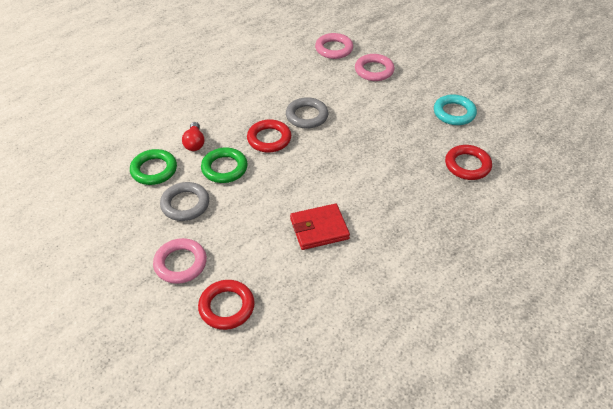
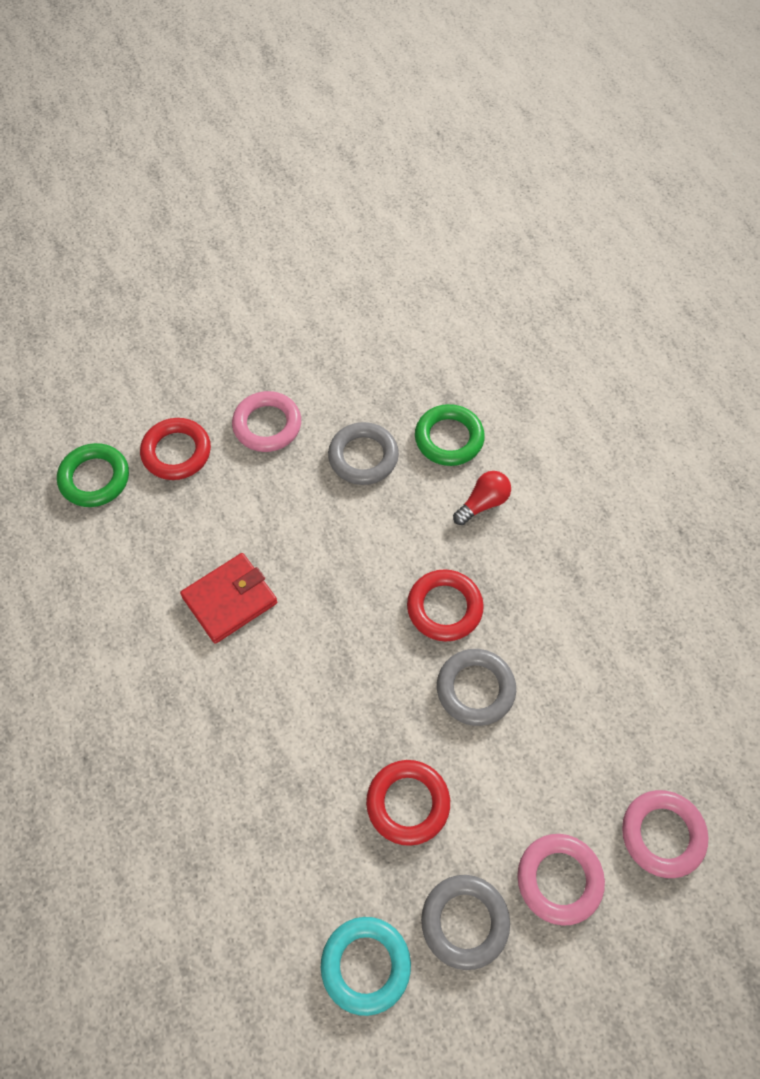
camera: 115 degrees right, 15 degrees up
(194, 143) = (483, 503): red light bulb -> red light bulb turned 120 degrees clockwise
(224, 168) = (409, 524): green ring -> green ring (95, 478)
(319, 229) = (230, 600): red wallet -> red wallet turned 45 degrees clockwise
(412, 91) = (464, 922): none -> grey ring
(467, 165) = (228, 896): red ring -> red ring (408, 803)

